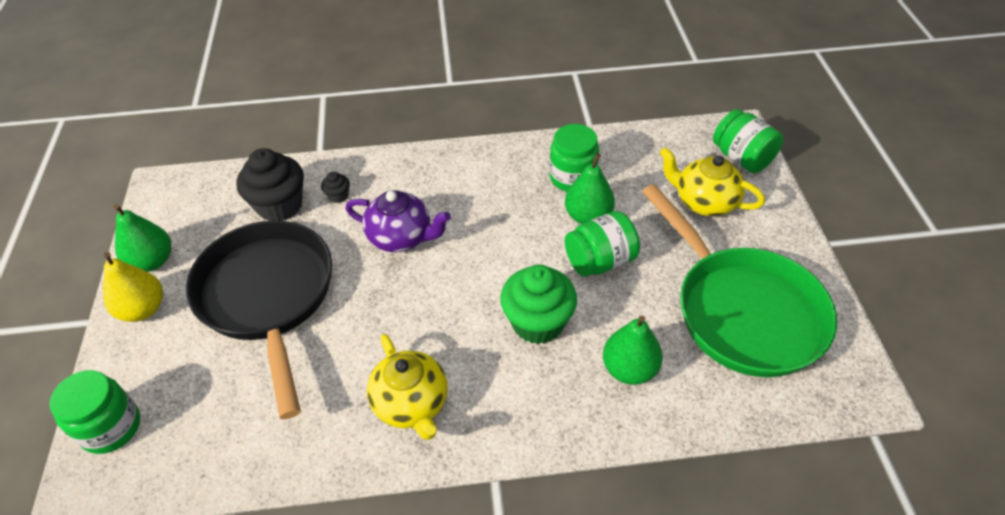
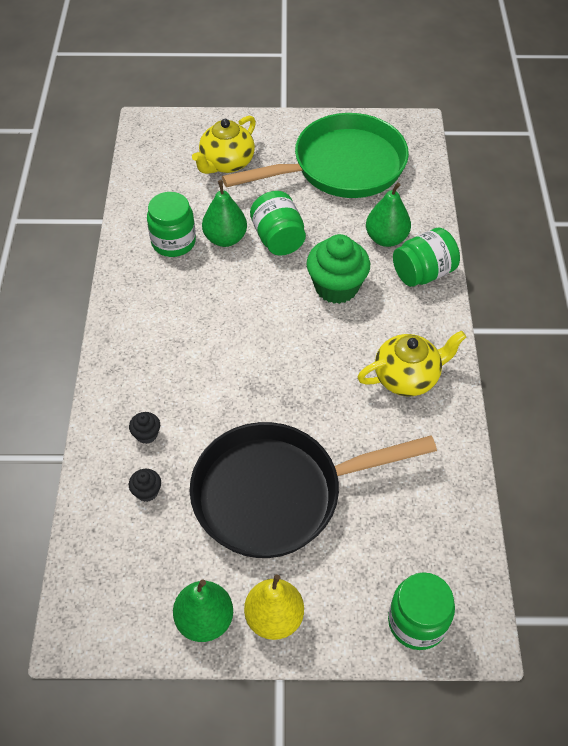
camera: 85 degrees left, 5 degrees up
(280, 206) = (147, 491): black cupcake -> black cupcake, size x0.44
(401, 237) = (220, 379): purple teapot -> none
(742, 158) = (181, 130): green jar -> green jar (423, 273)

